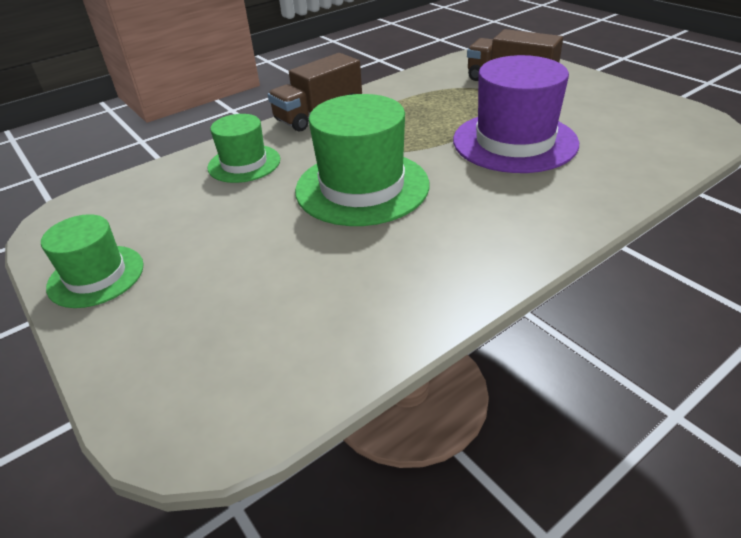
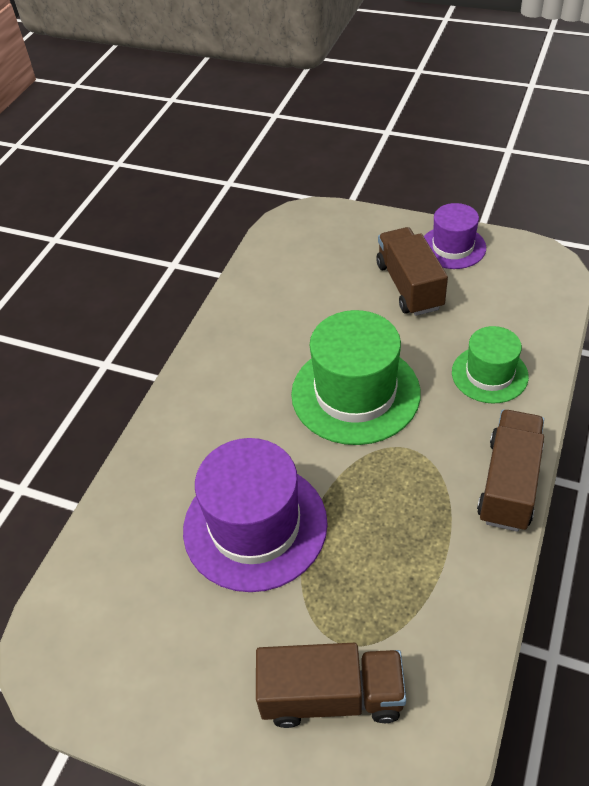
camera: 150 degrees right, 10 degrees up
(96, 276) = (453, 247): green hat -> purple hat
(199, 254) = (409, 286): none -> brown truck

